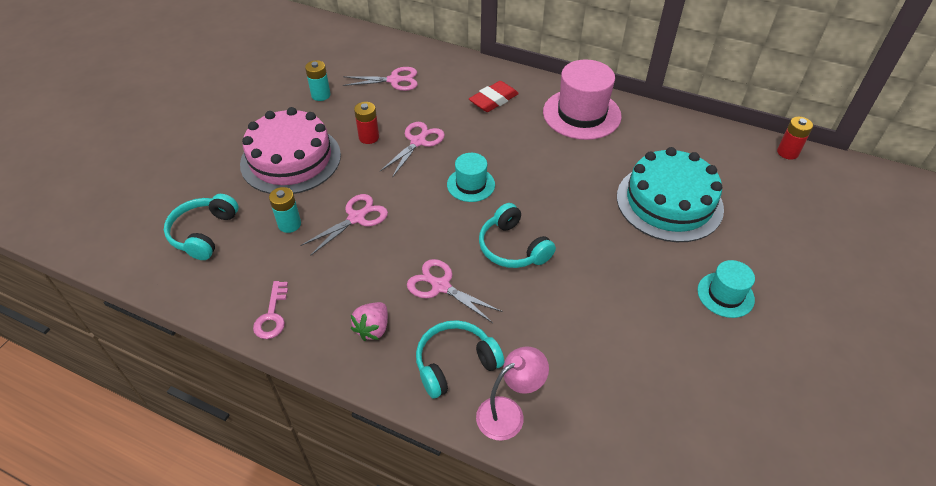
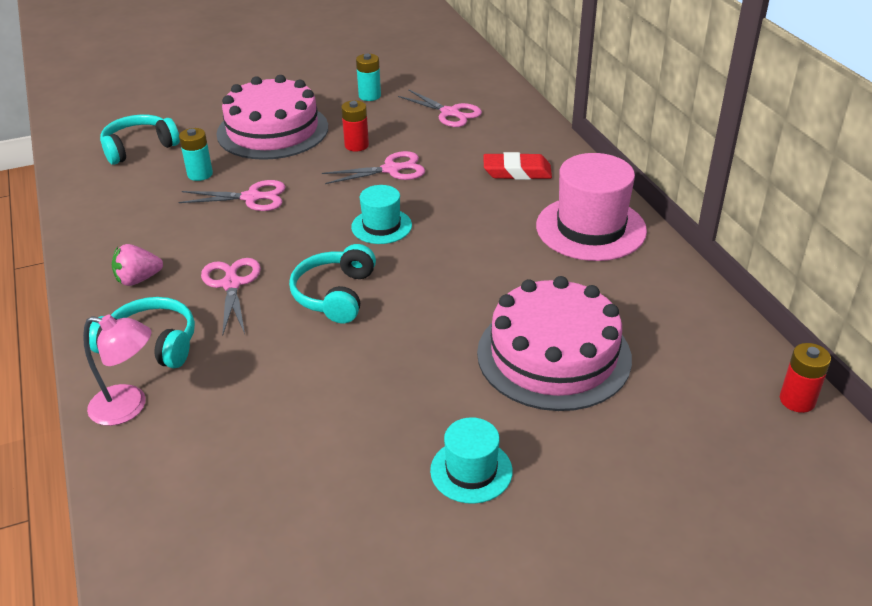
camera: 45 degrees right, 10 degrees down
(272, 315) = (94, 226): pink key -> none
(669, 202) = (554, 355): turquoise cake -> pink cake

